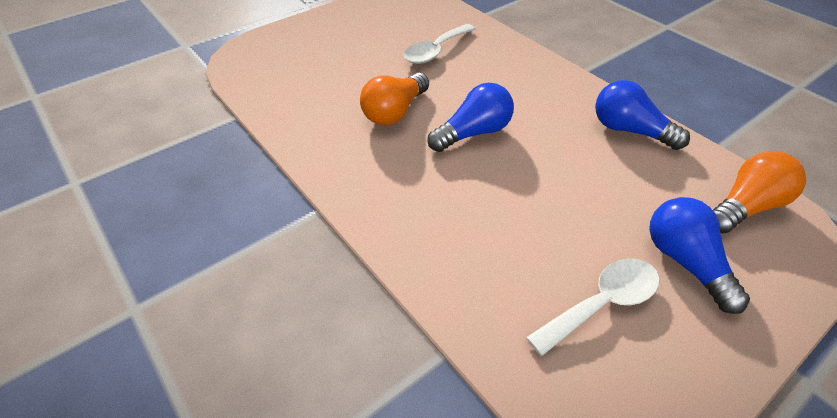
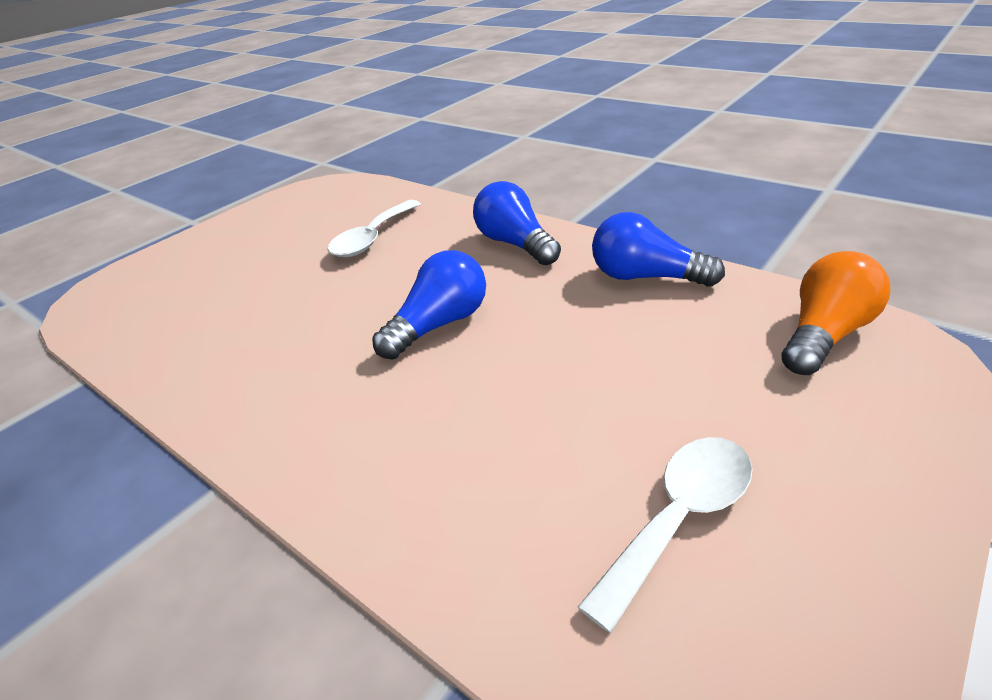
camera: 10 degrees left, 10 degrees down
(395, 112) = (324, 322): orange light bulb -> none
(685, 262) = (775, 426): blue light bulb -> blue light bulb (515, 244)

